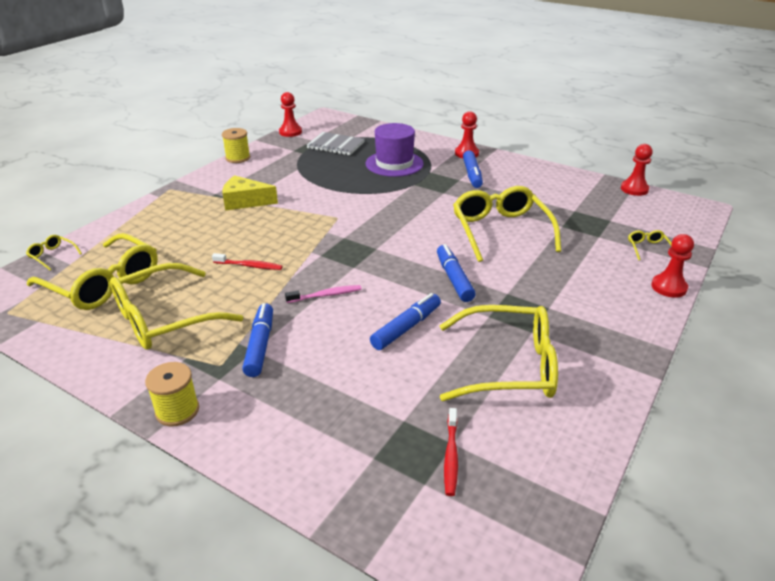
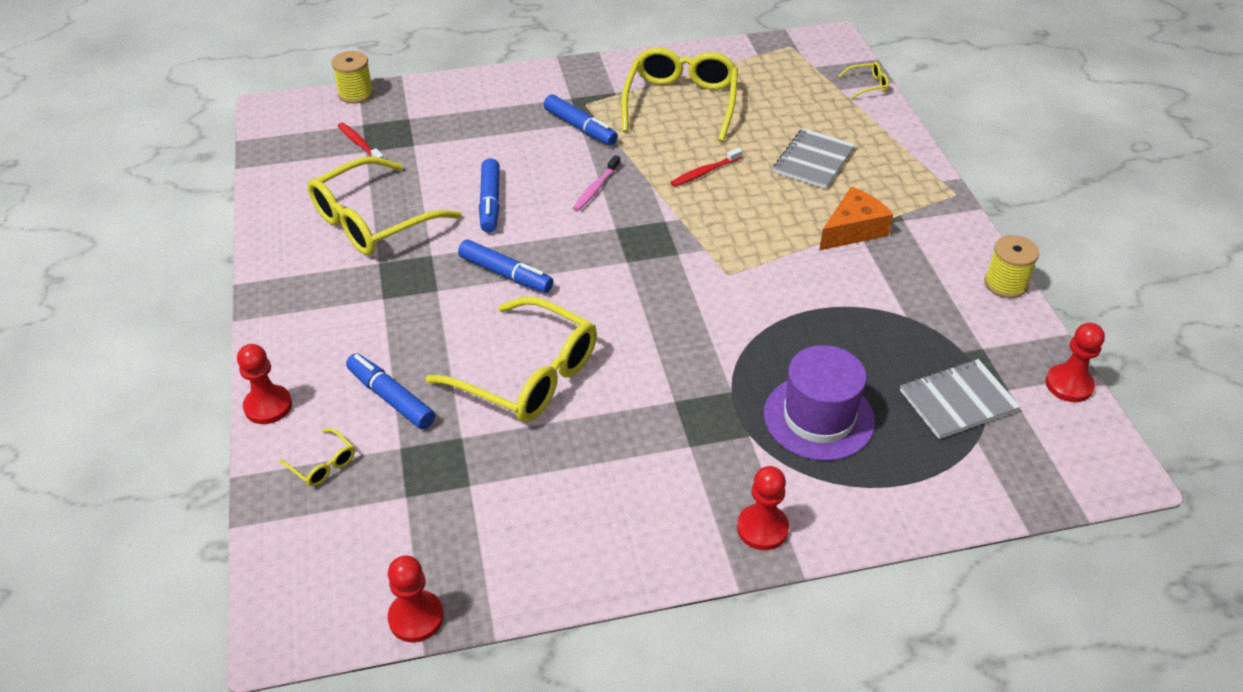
camera: 135 degrees right, 10 degrees up
(103, 283) = (778, 94): yellow glasses -> none
(177, 410) = (564, 72): yellow spool -> yellow spool (356, 94)
(185, 237) = (813, 161): none -> grey notebook
(245, 201) = (853, 230): yellow cheese -> orange cheese
(472, 174) = (687, 472): blue marker -> blue marker (391, 398)

